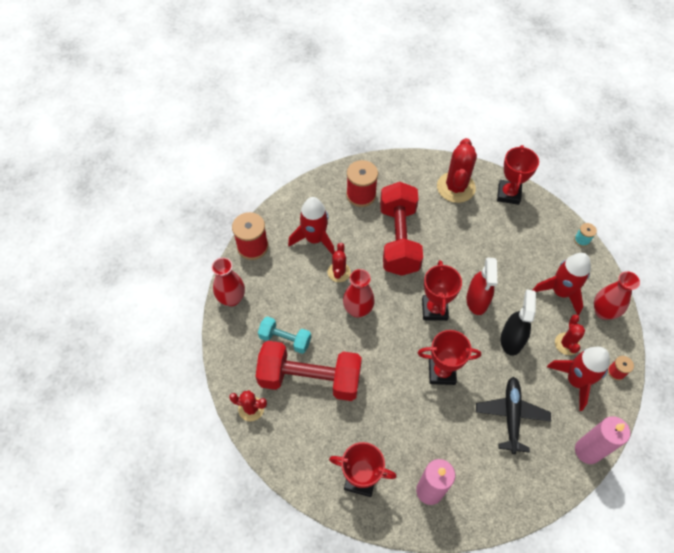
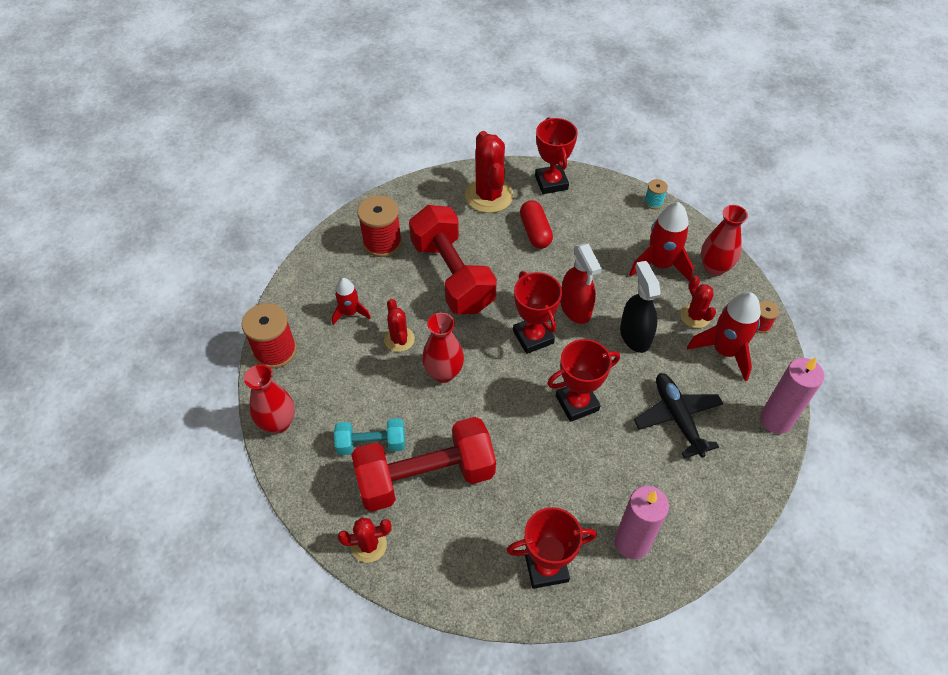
camera: 25 degrees left, 5 degrees down
(314, 239) = (350, 313): red rocket -> red rocket, size x0.60
(476, 229) = (535, 232): none -> red capsule

